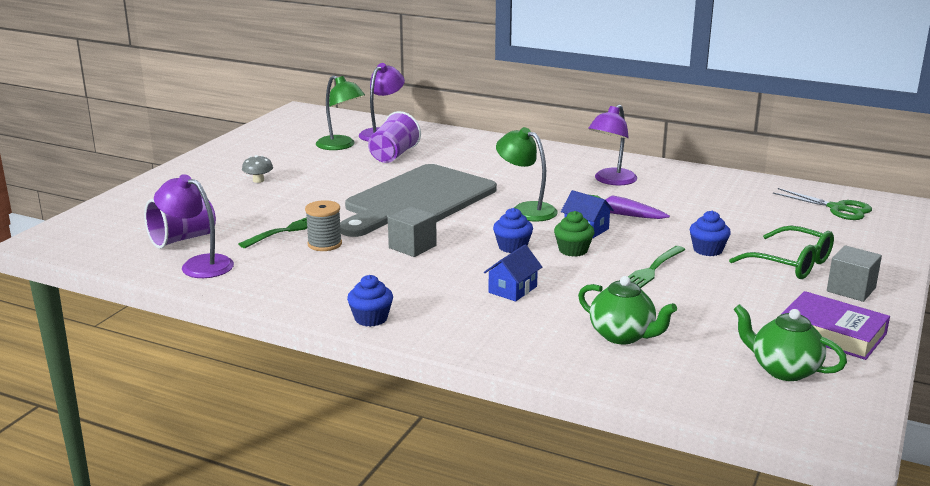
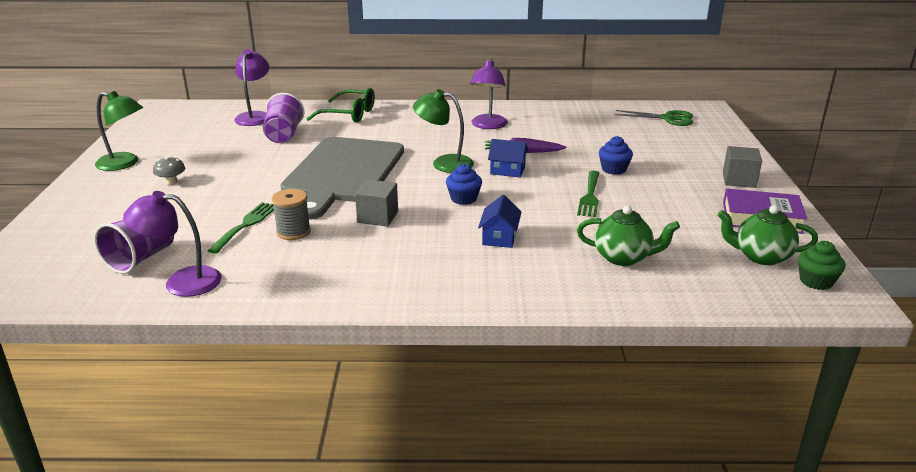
camera: 25 degrees left, 5 degrees up
(341, 146) = (226, 134): green lamp -> green lamp (125, 163)
(371, 318) = (402, 295): blue cupcake -> none
(573, 250) = (515, 191): green cupcake -> green cupcake (816, 281)
(791, 263) = (680, 168): green glasses -> green glasses (349, 114)

